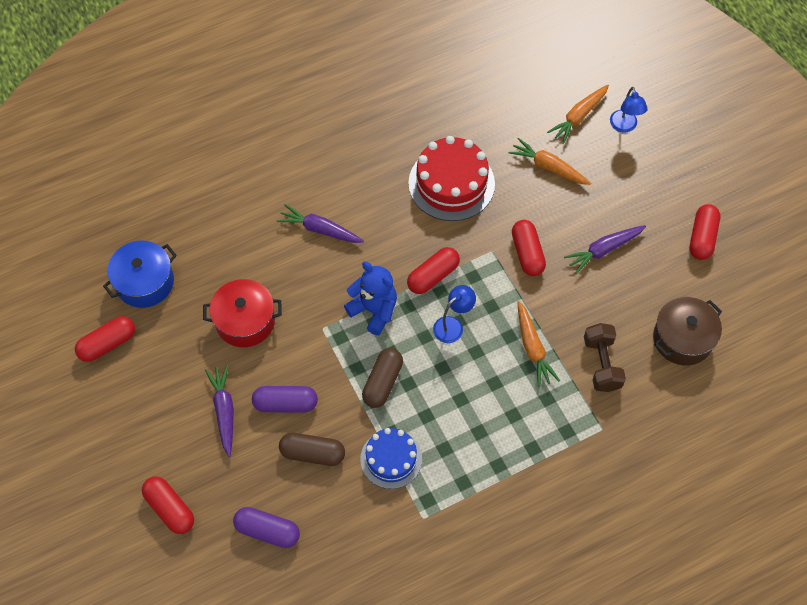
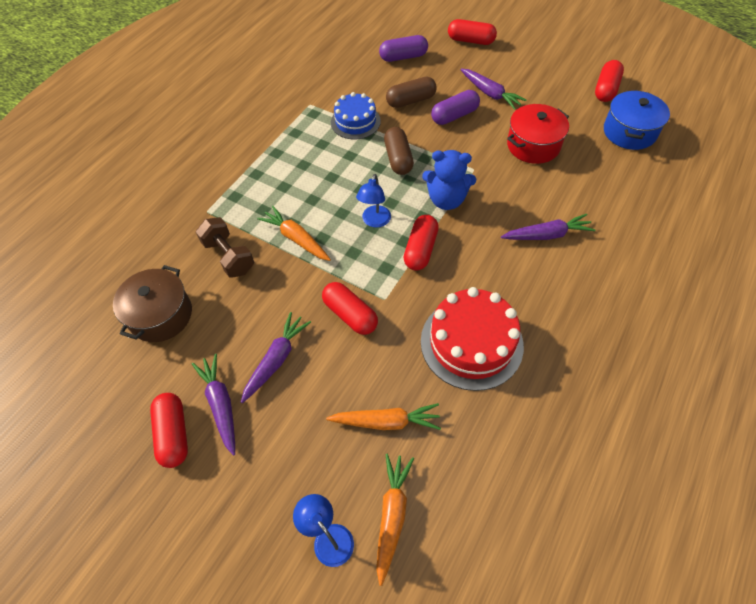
camera: 150 degrees right, 5 degrees down
(660, 240) = (221, 404): none -> purple carrot

